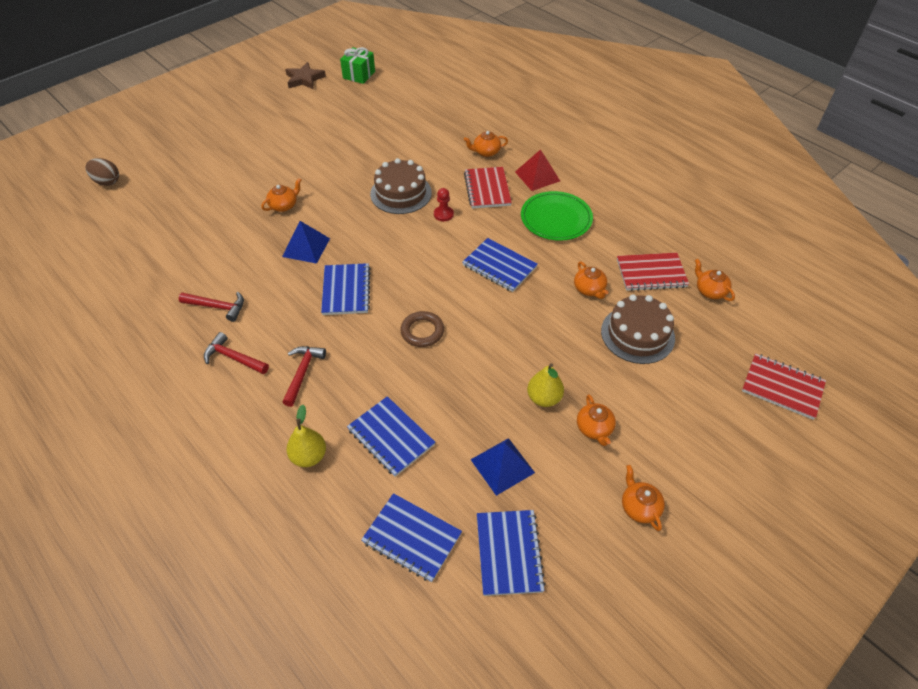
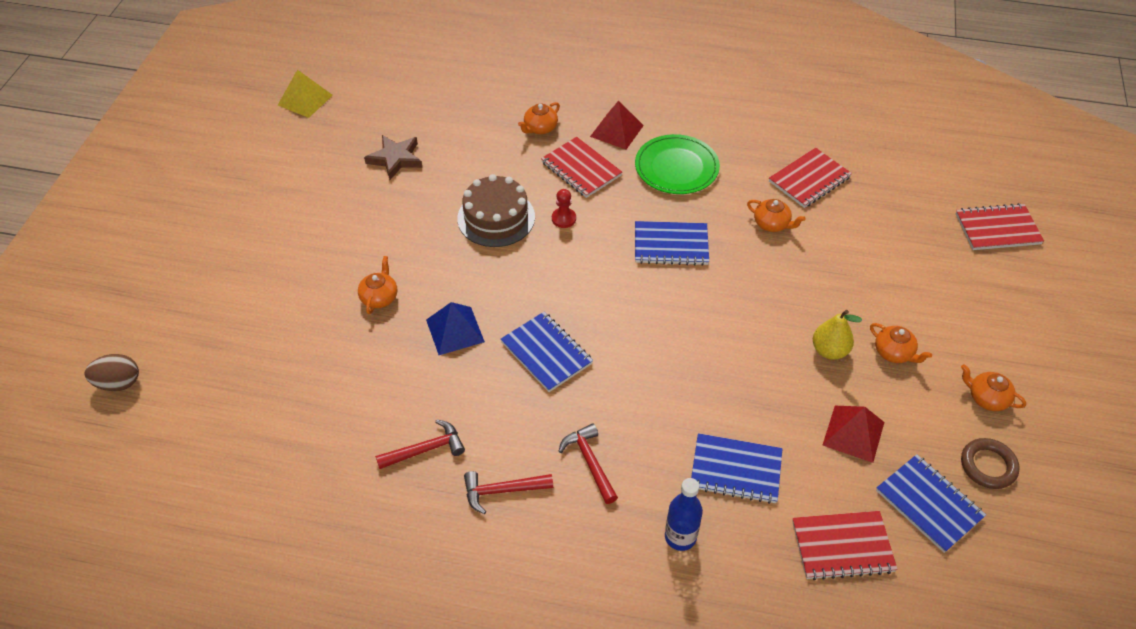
camera: 35 degrees left, 0 degrees up
(304, 79) = (241, 134): brown star -> brown star (395, 159)
(309, 456) = (680, 537): yellow pear -> blue bottle
(359, 75) = (305, 100): green gift -> yellow pyramid
(412, 538) = (842, 546): blue notebook -> red notebook
(422, 331) = (663, 351): brown ring -> brown ring (988, 466)
(502, 466) = (853, 433): blue pyramid -> red pyramid
(637, 334) = (850, 245): brown cake -> none
(710, 291) = (871, 171): orange teapot -> none

